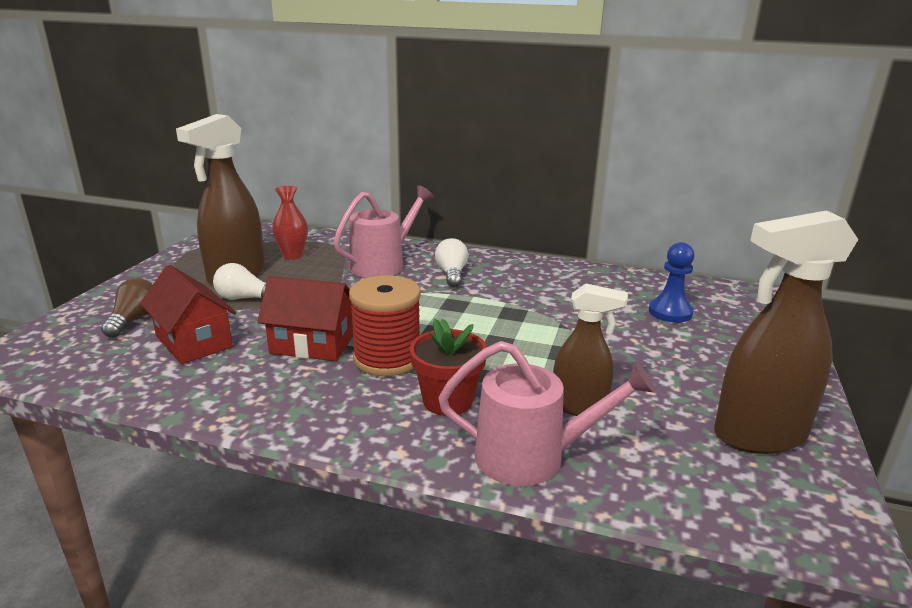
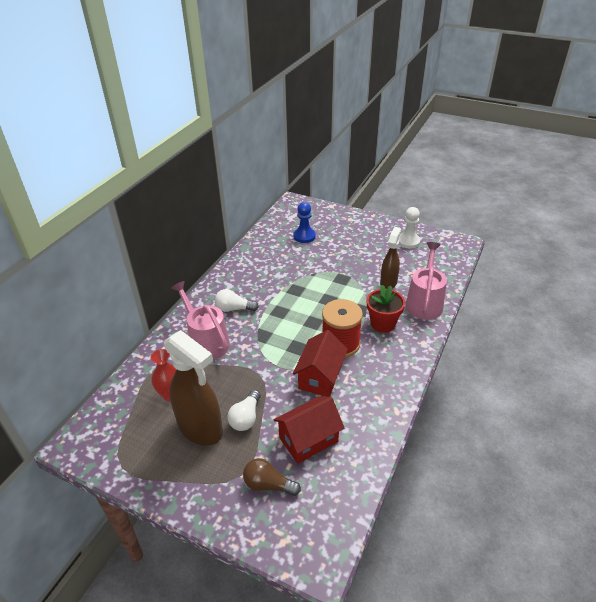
camera: 80 degrees left, 15 degrees up
(758, 435) = (408, 241): brown spray bottle -> white pawn

